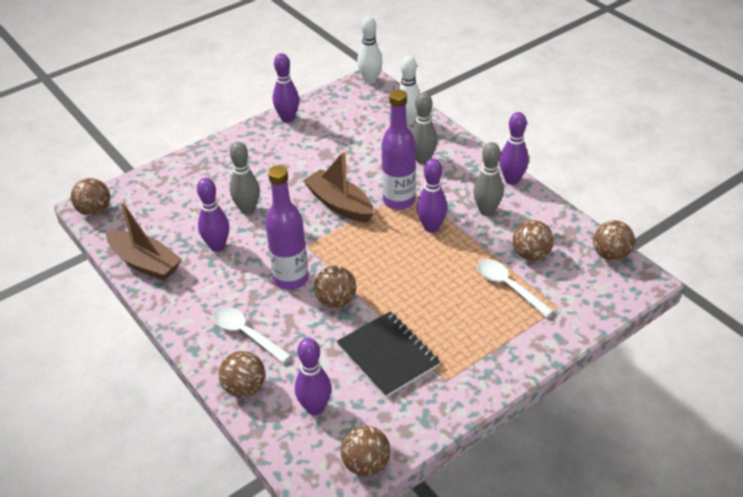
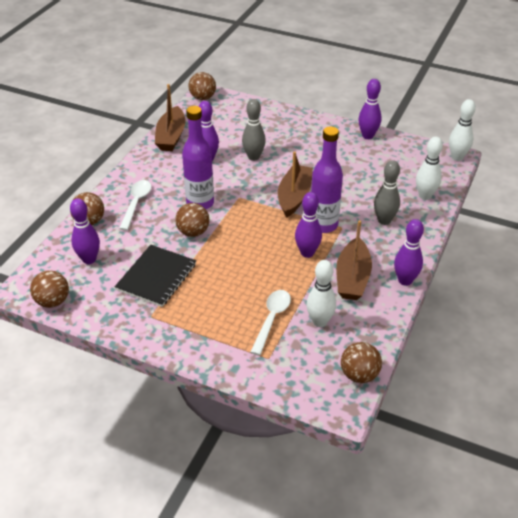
camera: 60 degrees right, 0 degrees up
(486, 211) = (352, 278): grey bowling pin -> brown boat
(531, 255) = (320, 321): brown ball -> white bowling pin

